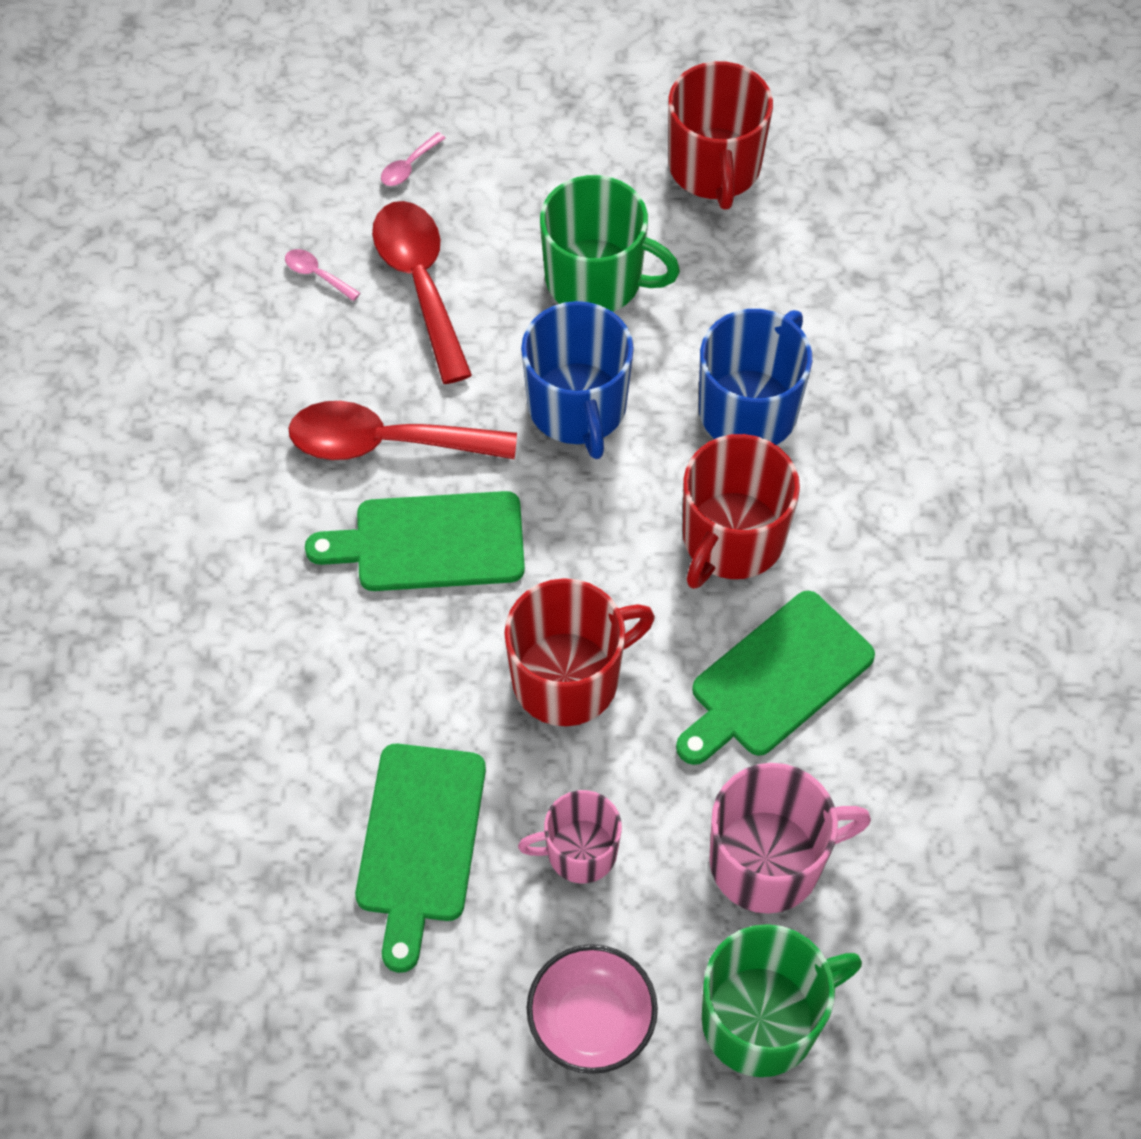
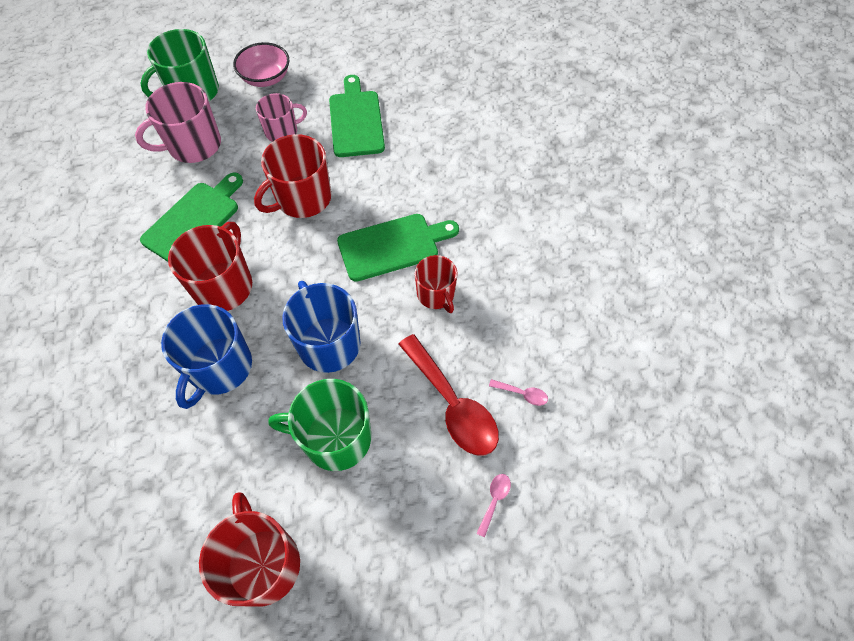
camera: 165 degrees right, 0 degrees up
(387, 443) = (436, 294): red spoon -> red mug

